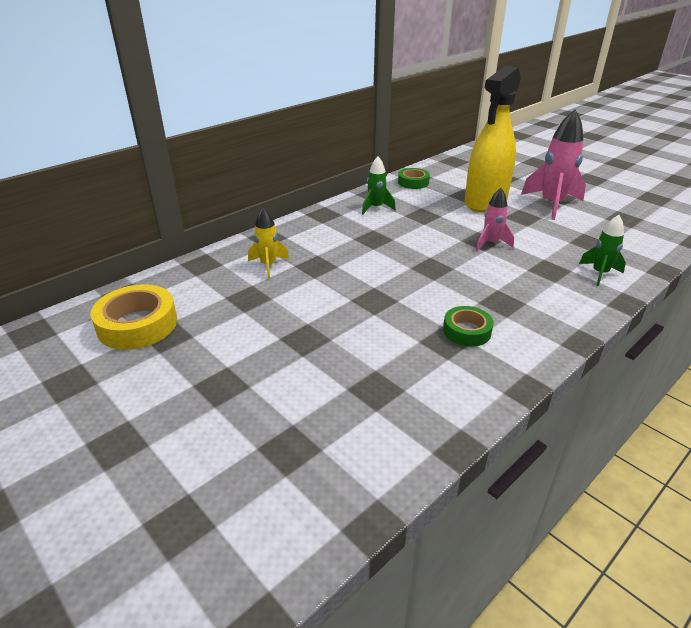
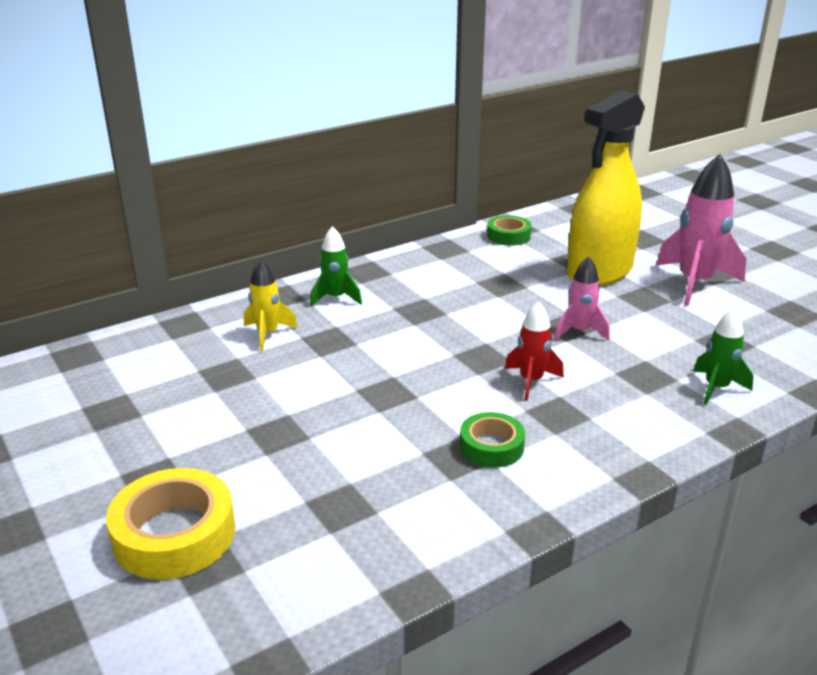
camera: 10 degrees right, 5 degrees down
(137, 324) = (80, 393): yellow tape -> yellow tape (174, 534)
(376, 208) = (441, 268): green rocket -> green rocket (335, 298)
(473, 281) = (531, 381): none -> red rocket

